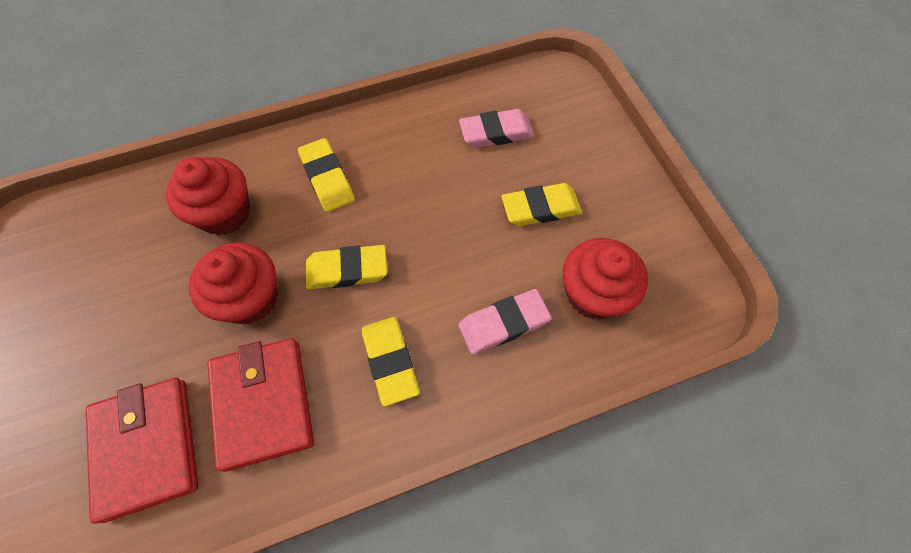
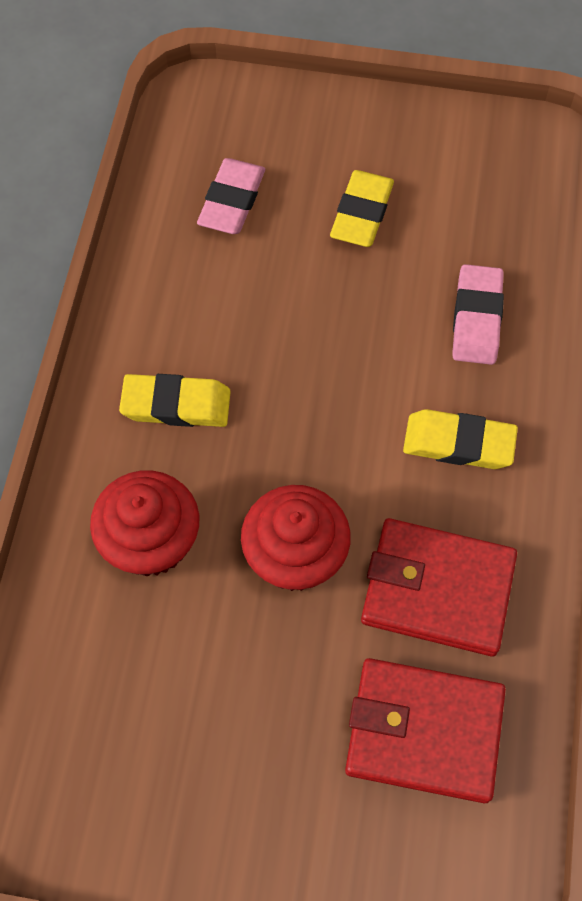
camera: 60 degrees left, 0 degrees up
(347, 270) = (321, 437): yellow eraser -> none
(593, 293) = (490, 223): red cupcake -> none

